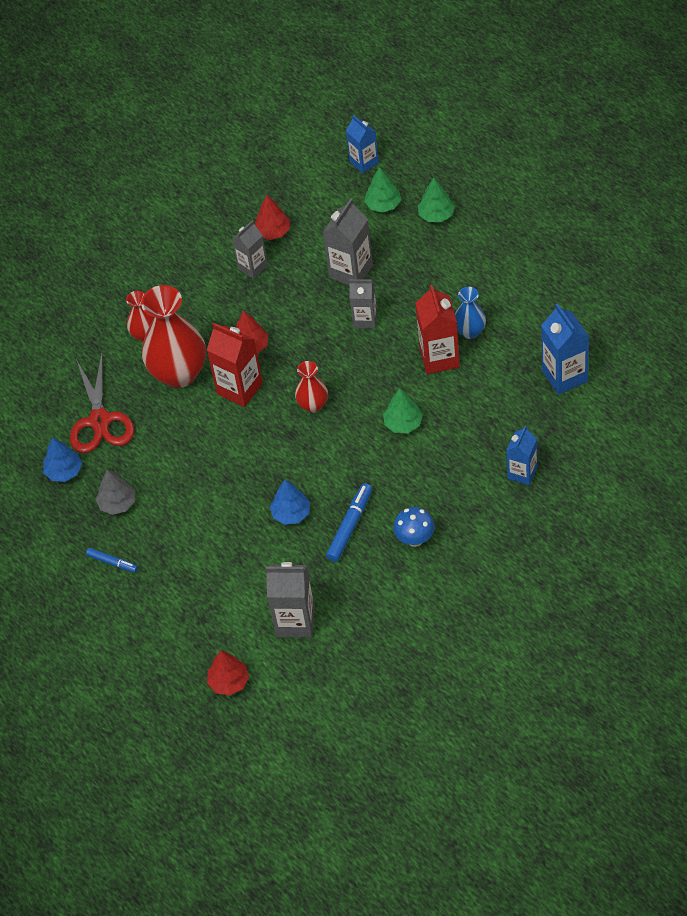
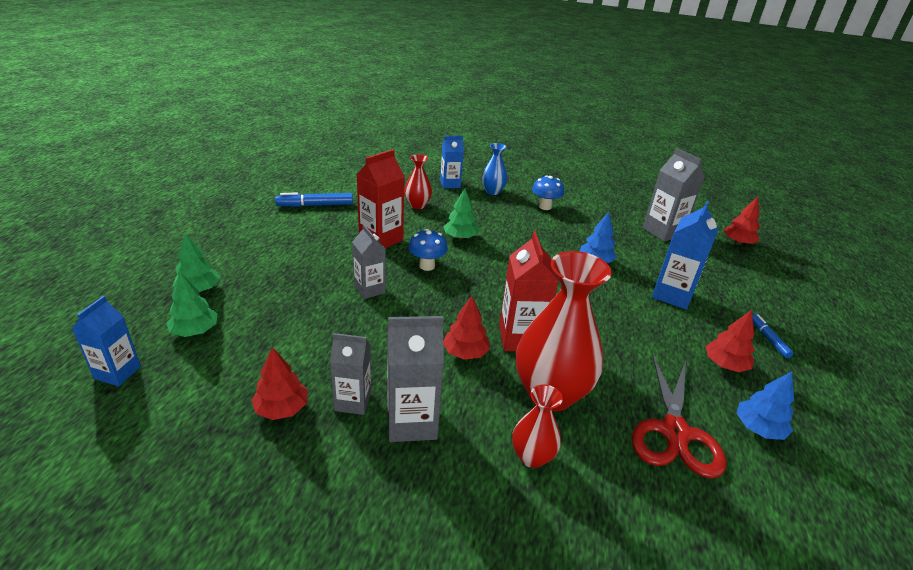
camera: 135 degrees left, 20 degrees down
(100, 421) = (675, 432): red scissors -> red scissors turned 150 degrees clockwise
(117, 503) = (725, 364): grey tree -> red tree
(313, 405) = (490, 286): red vase -> red vase (417, 205)
(350, 526) = (570, 233): blue marker -> blue marker (315, 205)
(351, 272) = (312, 319): grey carton -> grey carton (412, 422)
(373, 373) = (427, 266): none -> blue mushroom
(470, 331) = (341, 233): blue vase -> blue vase (492, 191)
(565, 376) = (354, 187): blue carton -> blue carton (672, 295)

